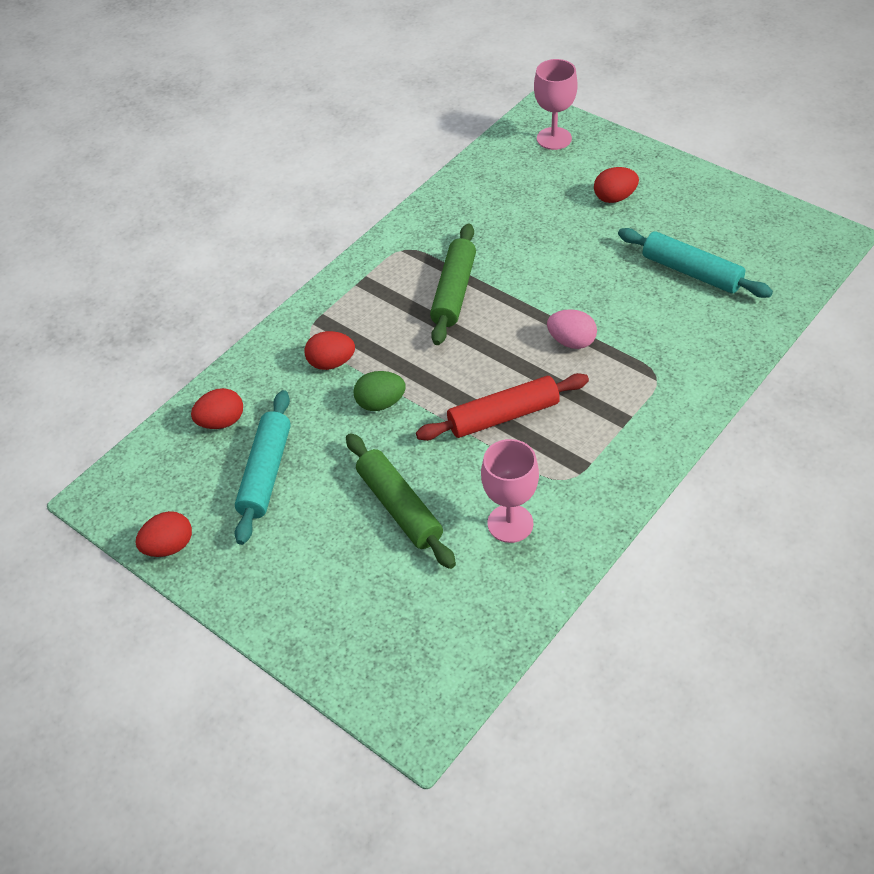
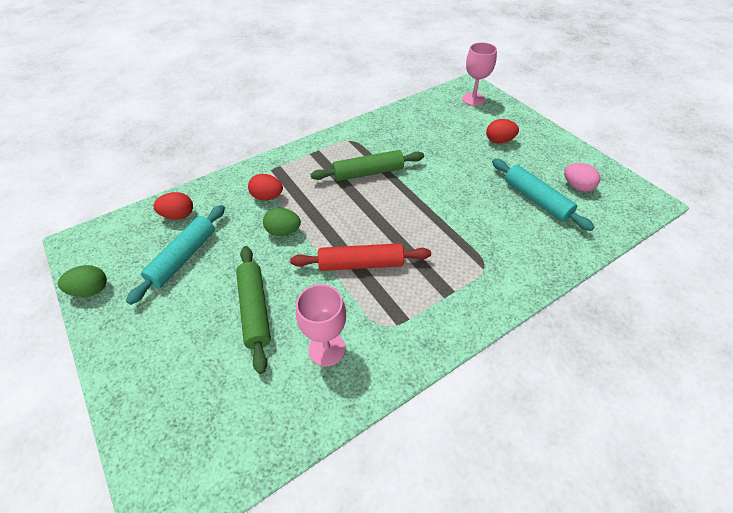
camera: 15 degrees right, 0 degrees up
(169, 547) = (91, 290): red egg -> green egg
(454, 292) = (368, 172): green rolling pin -> green rolling pin turned 45 degrees clockwise
(571, 342) = (432, 225): pink egg -> pink egg (577, 186)

